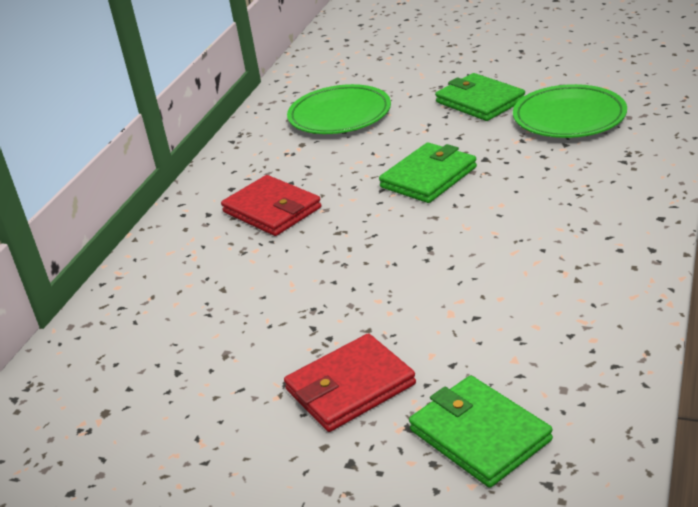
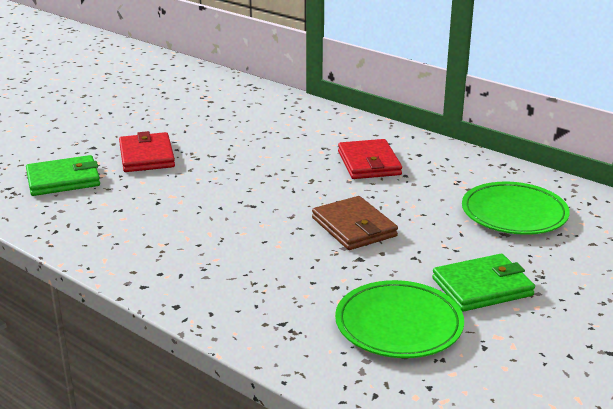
camera: 105 degrees right, 5 degrees down
(272, 210) = (369, 163): red wallet -> red wallet turned 75 degrees counterclockwise
(428, 177) = (354, 227): green wallet -> brown wallet

